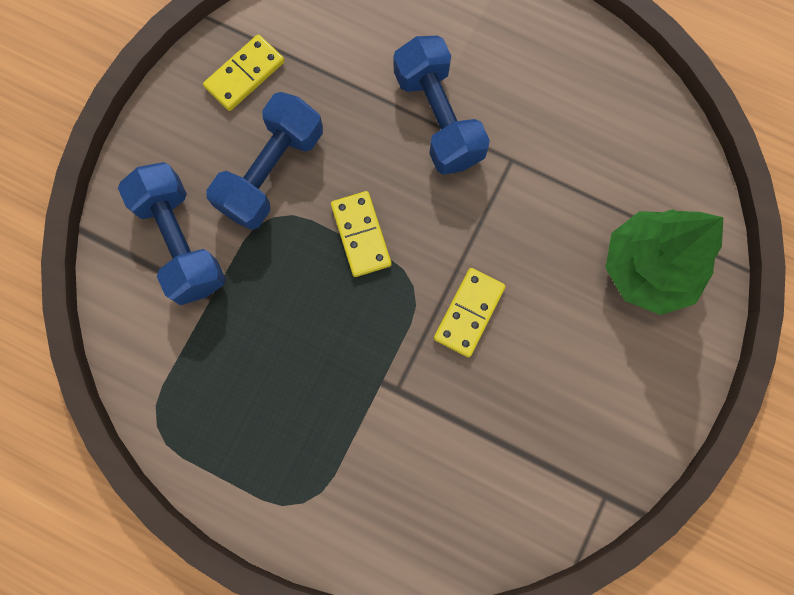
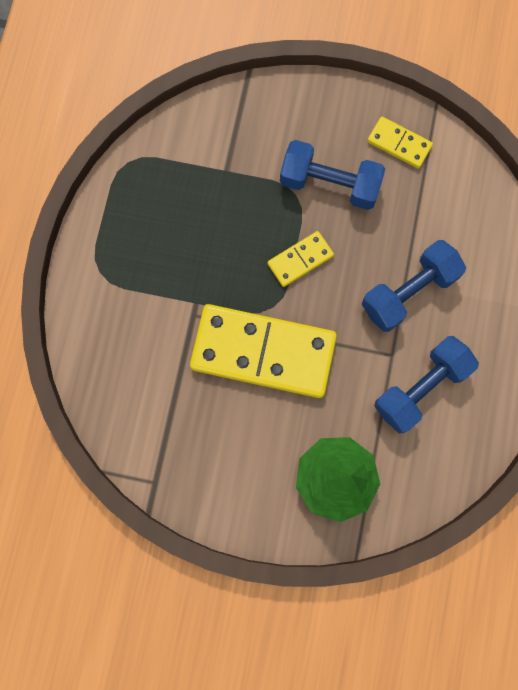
camera: 75 degrees right, 0 degrees up
(181, 242) = (260, 138): blue dumbbell -> blue dumbbell (421, 388)
(469, 313) = (263, 352): yellow domino -> yellow domino, size x2.17

